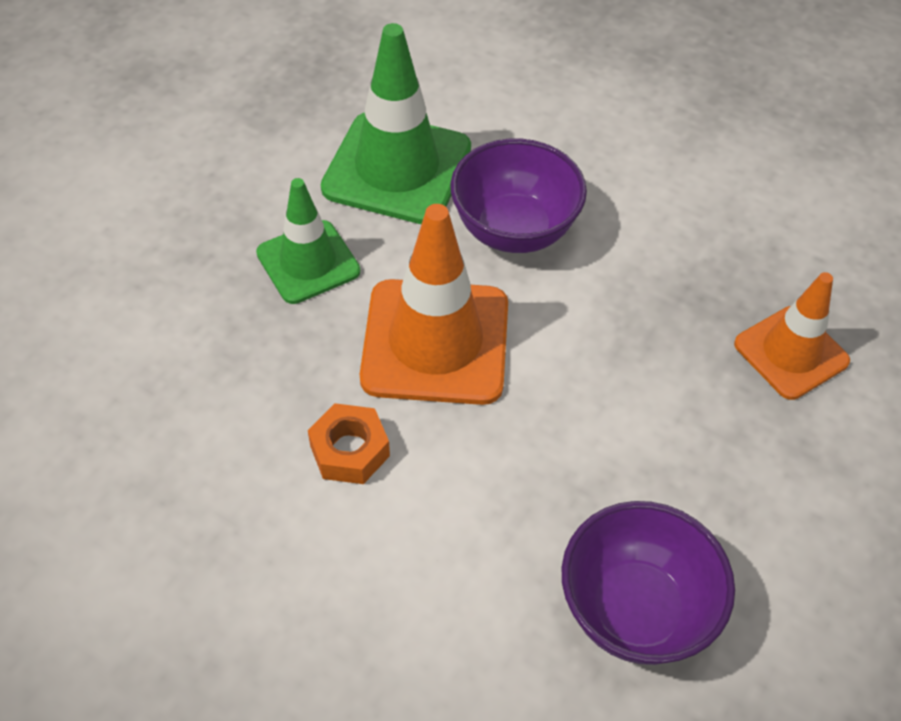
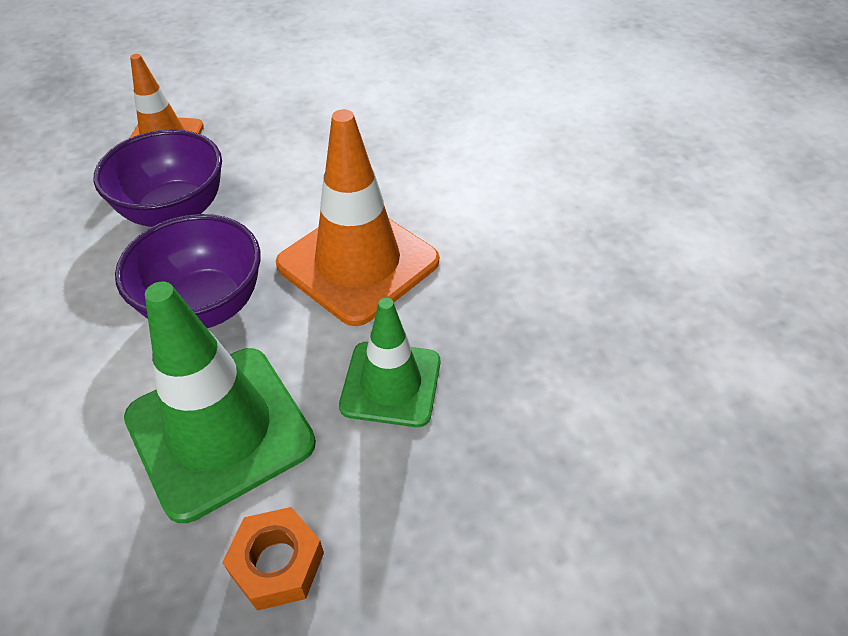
camera: 140 degrees left, 5 degrees down
(350, 450) = (481, 233): orange nut -> orange nut (277, 563)
(635, 610) = (400, 97): purple bowl -> purple bowl (175, 212)

